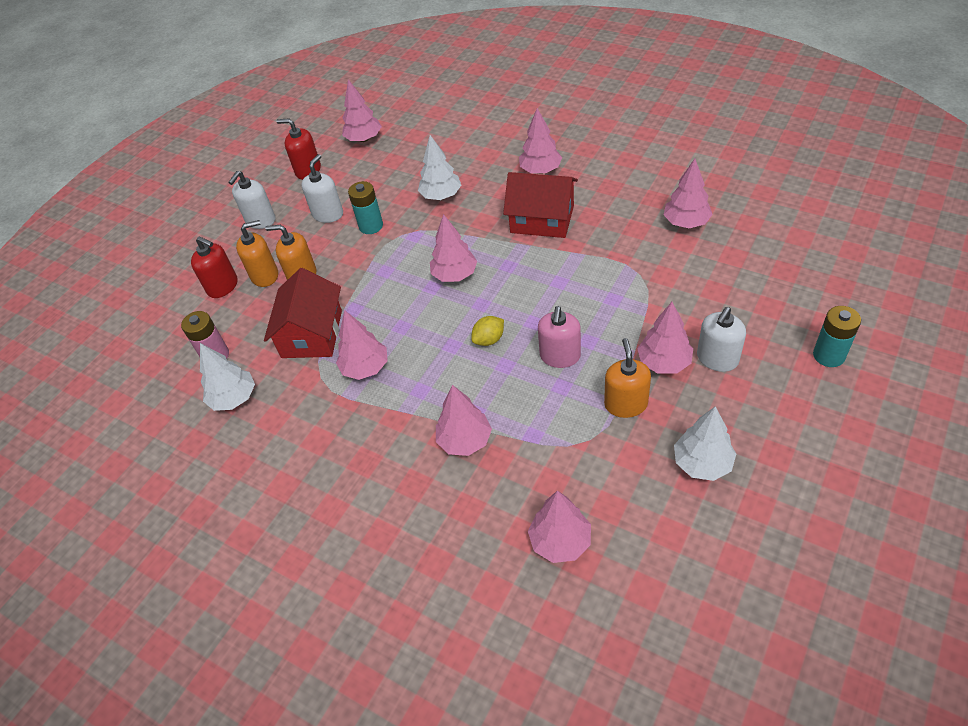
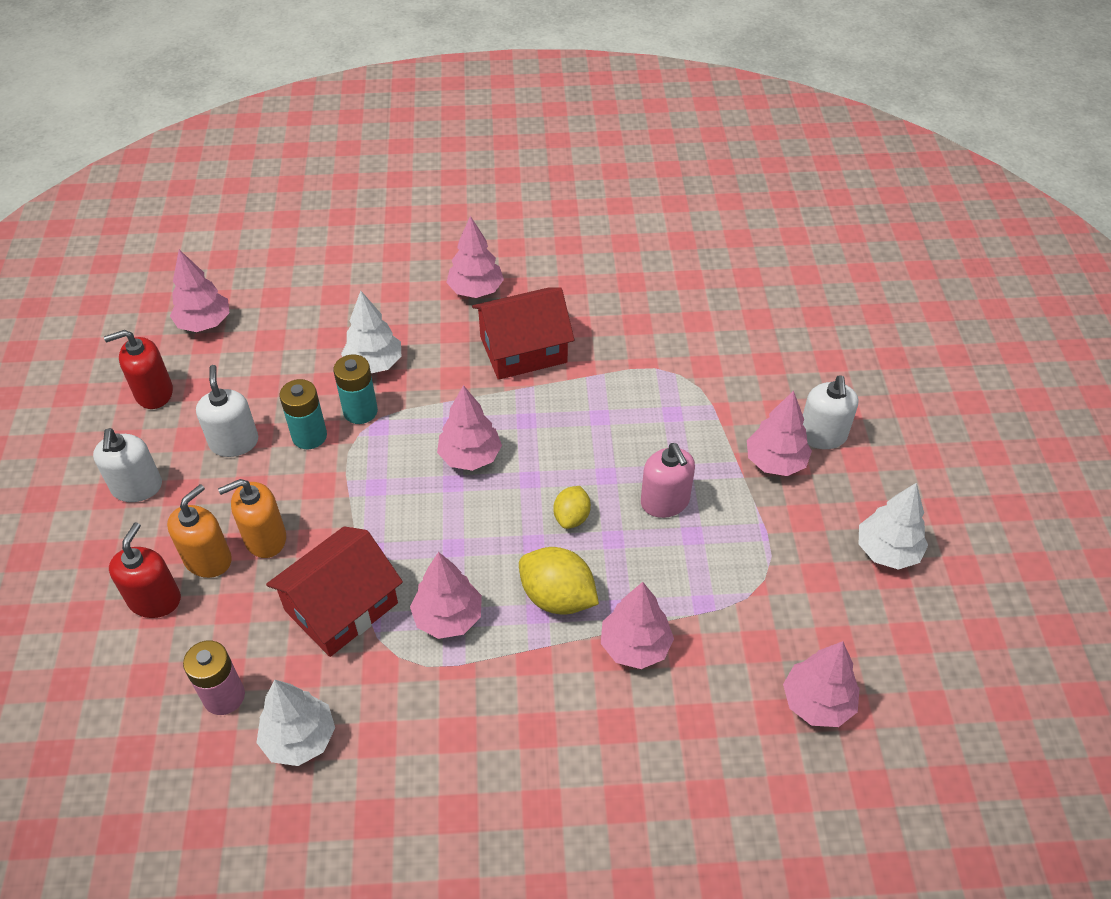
camera: 40 degrees left, 0 degrees up
(223, 286) = (155, 600): red soap dispenser -> red soap dispenser turned 75 degrees counterclockwise
(312, 334) = (341, 607): red house -> red house turned 75 degrees clockwise
(440, 386) = (557, 597): none -> yellow lemon
(625, 404) = (771, 524): orange soap dispenser -> none
(686, 223) = (684, 298): pink tree -> none
(828, 355) = (917, 389): turquoise battery -> turquoise battery (360, 411)

